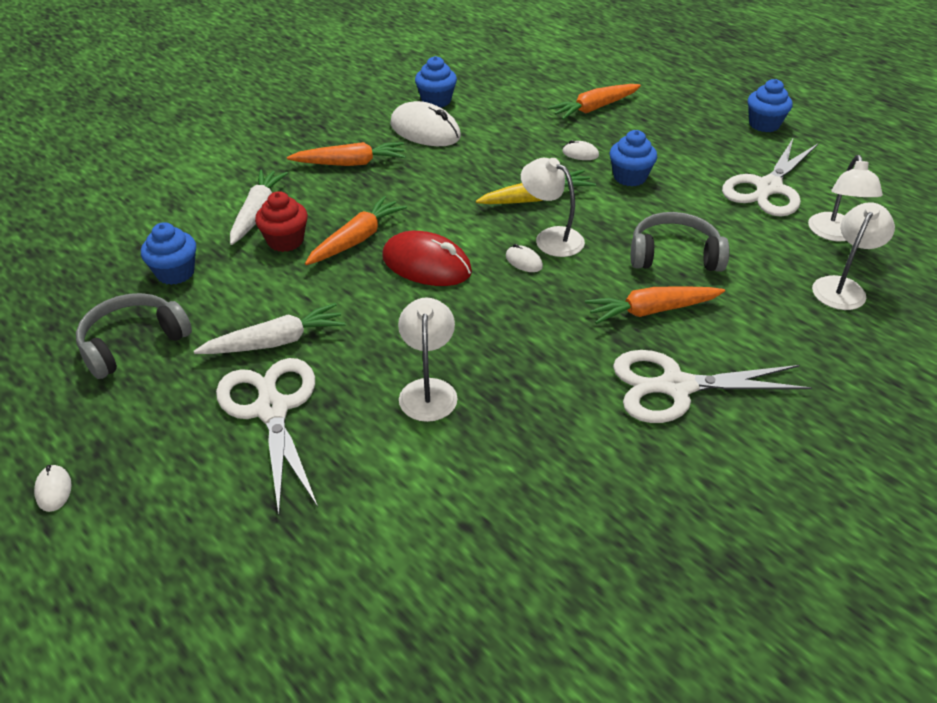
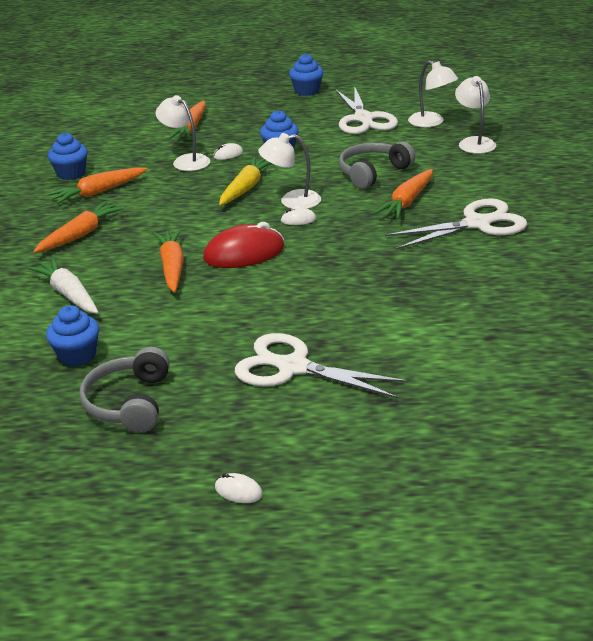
camera: 45 degrees left, 10 degrees down
(275, 342) = (227, 341): white carrot -> none
(285, 241) = (123, 295): red cupcake -> none
(425, 131) = (98, 192): white mouse -> orange carrot
(428, 390) = (362, 302): white lamp -> white lamp (186, 161)
(676, 387) = (477, 224): white scissors -> white scissors turned 150 degrees counterclockwise

